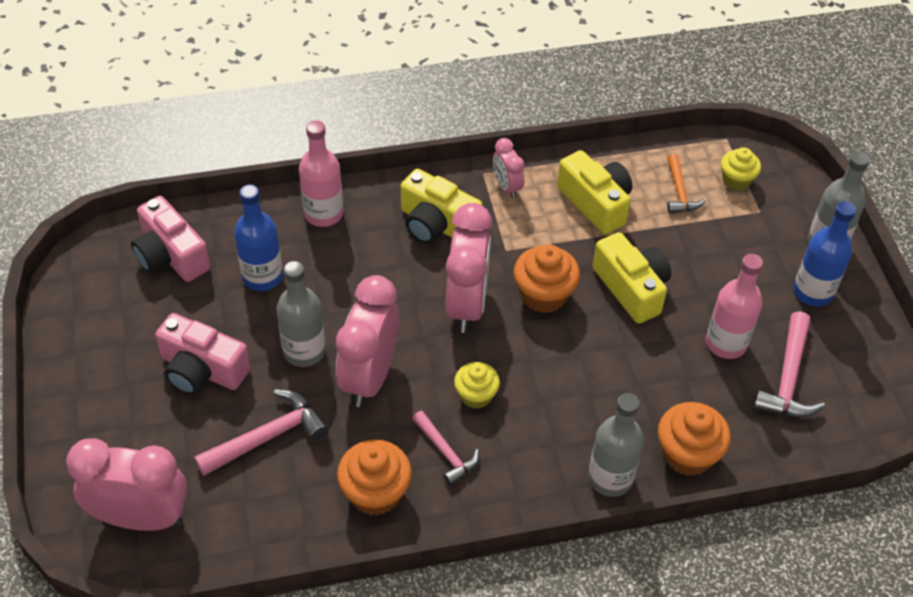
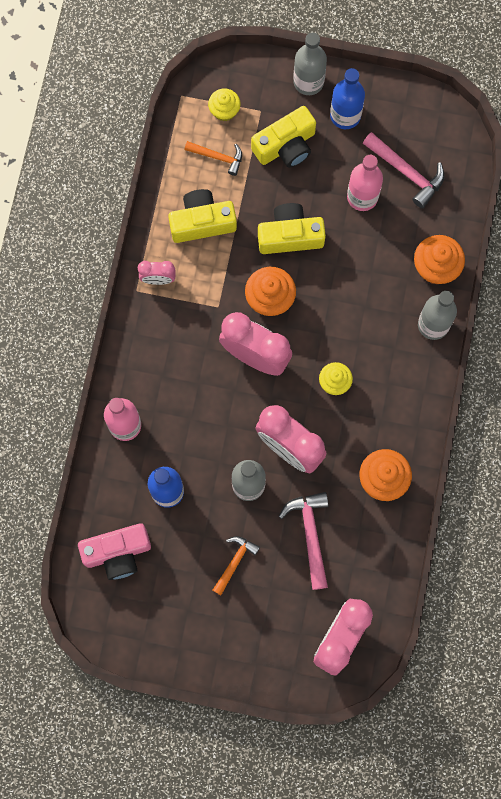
camera: 65 degrees left, 25 degrees up
(202, 370) = (235, 562): pink camera -> orange hammer
(437, 224) = (172, 346): yellow camera -> yellow camera (286, 146)
(446, 453) = (371, 421): pink hammer -> none

